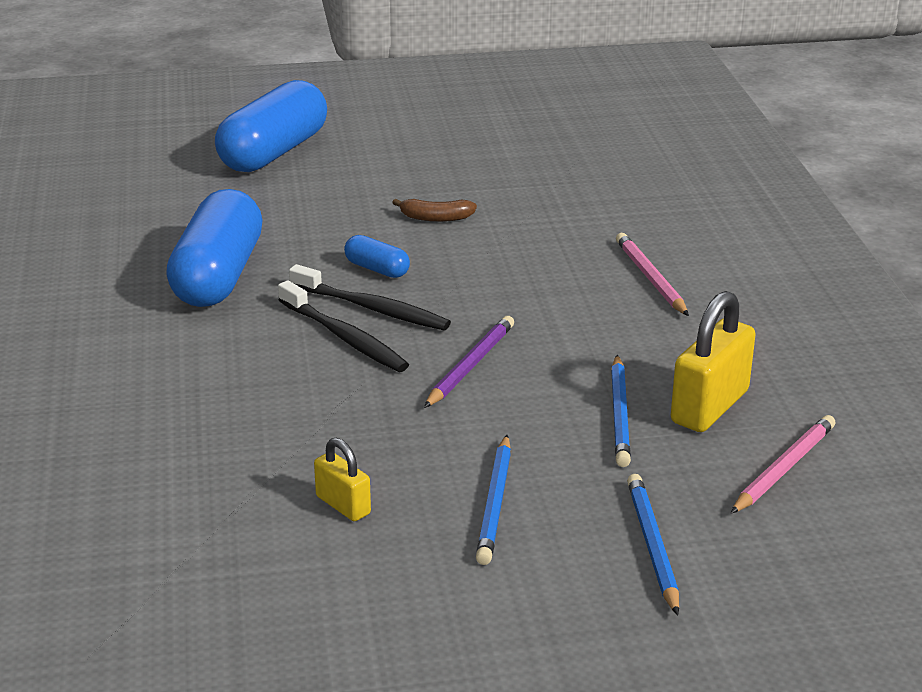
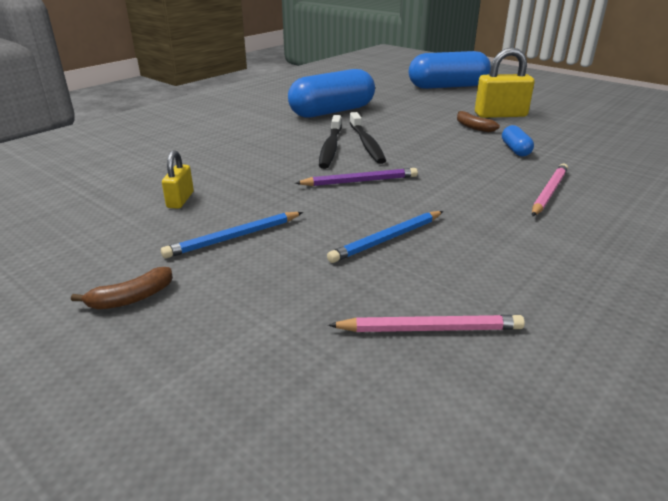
camera: 50 degrees right, 0 degrees up
(377, 269) = (402, 133): blue capsule -> blue capsule (515, 150)
(544, 612) = (131, 298): none -> brown banana
(652, 545) = (253, 310): blue pencil -> none
(709, 407) = (452, 266): yellow padlock -> yellow padlock (500, 115)

